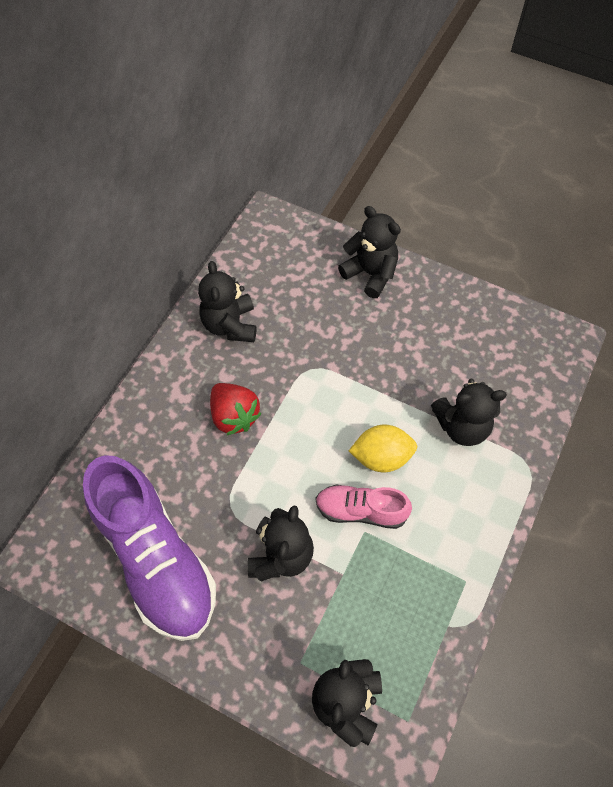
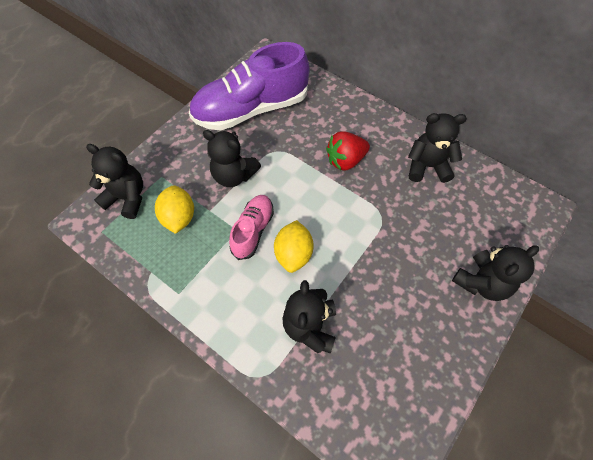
camera: 100 degrees right, 0 degrees up
(362, 613) = (179, 217): none -> yellow lemon

